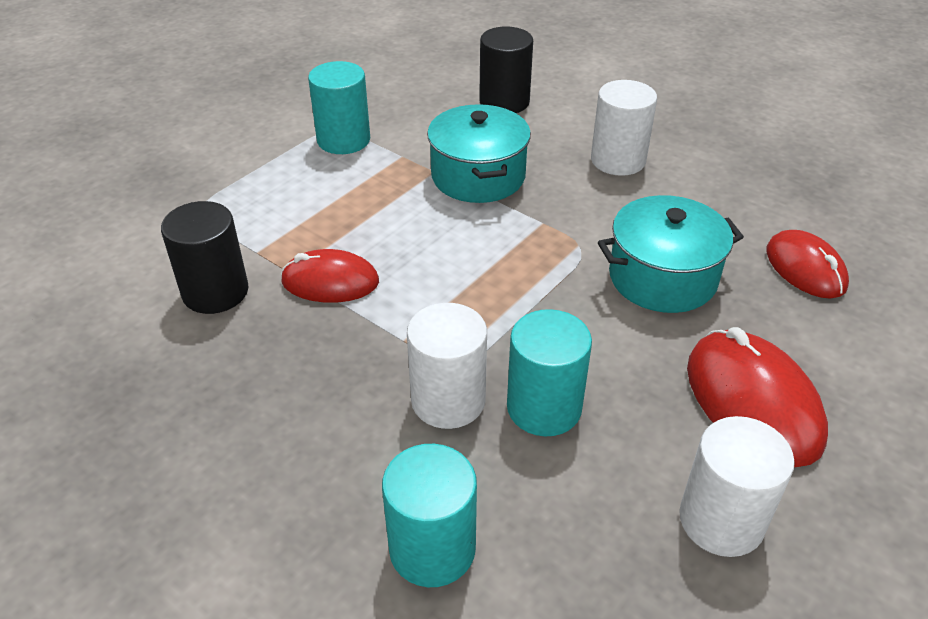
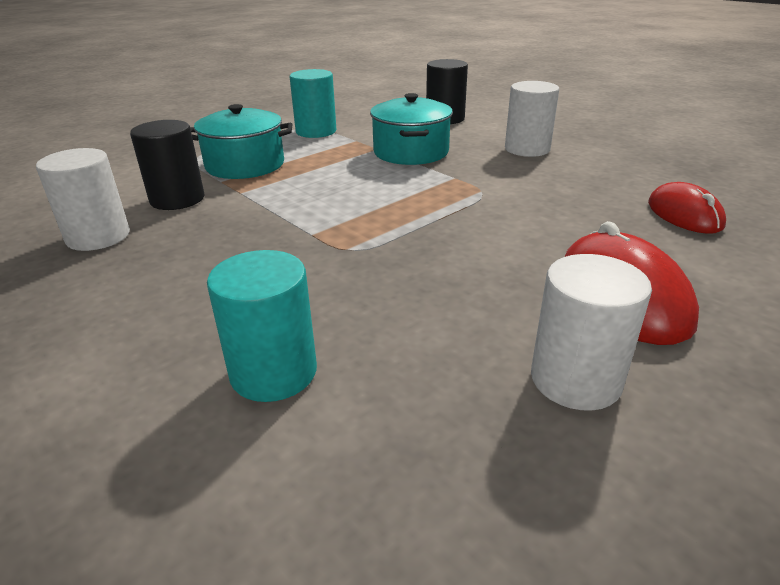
camera: 10 degrees right, 10 degrees down
(330, 281) = (269, 199): red mouse -> none
(448, 400) = (333, 272): white cylinder -> white cylinder (98, 237)
(544, 407) = (418, 283): turquoise cylinder -> none
(662, 277) = (550, 212): turquoise pot -> turquoise pot (245, 165)

